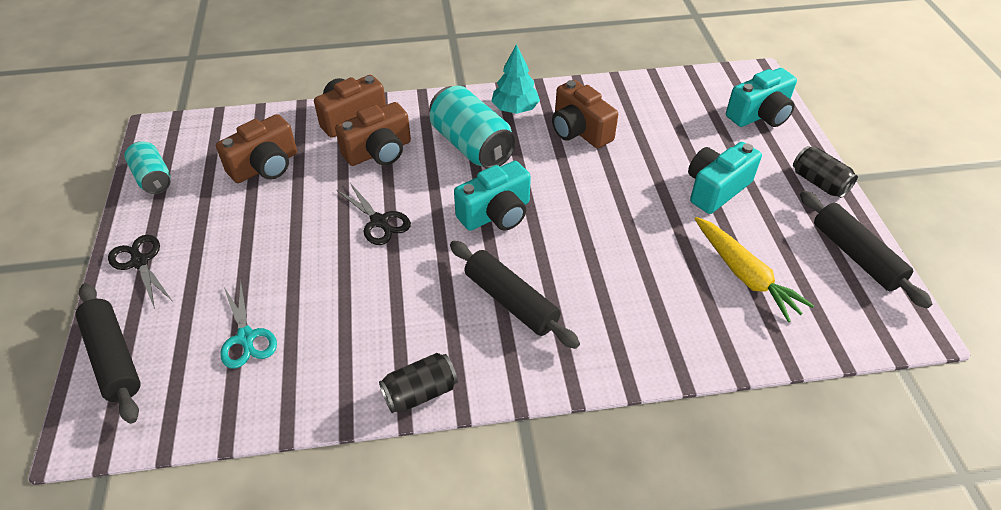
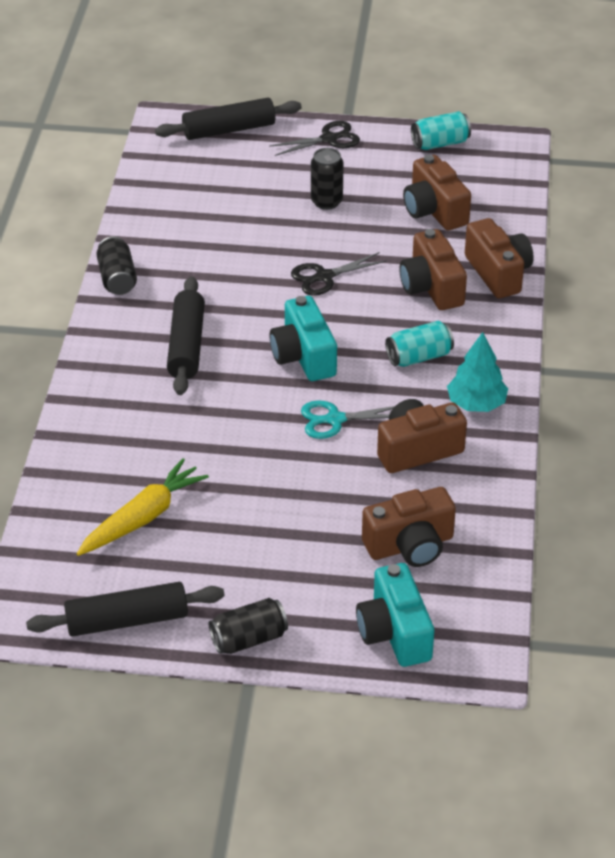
camera: 105 degrees right, 5 degrees down
(246, 338) = (217, 193): turquoise scissors -> turquoise scissors (334, 420)
(256, 242) = (326, 201): none -> black can
(472, 146) = (419, 357): turquoise can -> turquoise can, size x0.59
(511, 301) = (186, 345): black rolling pin -> black rolling pin turned 60 degrees counterclockwise
(677, 120) = (410, 545): none -> brown camera
(716, 189) = (274, 539): turquoise camera -> none
(745, 275) = (143, 517): yellow carrot -> yellow carrot turned 150 degrees clockwise

